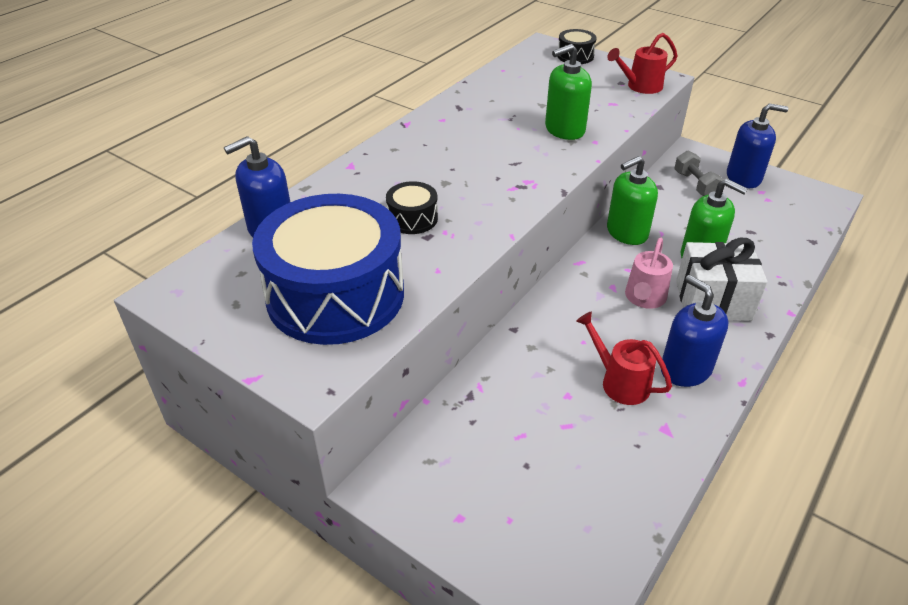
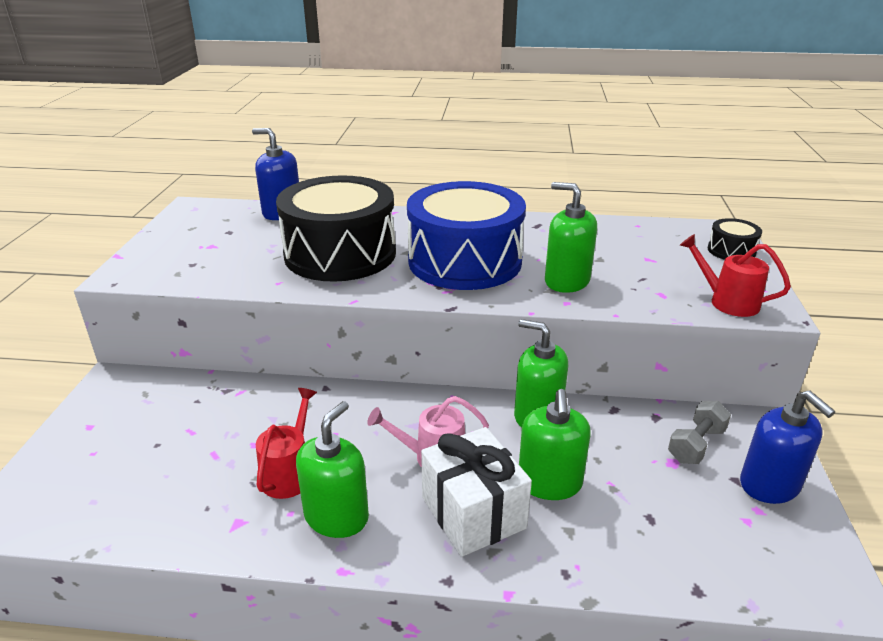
camera: 60 degrees right, 10 degrees down
(335, 295) = (220, 255): blue drum -> blue drum (464, 261)
(412, 218) = (340, 254): black drum -> black drum, size x2.41
(685, 369) = (336, 516): blue soap dispenser -> green soap dispenser

